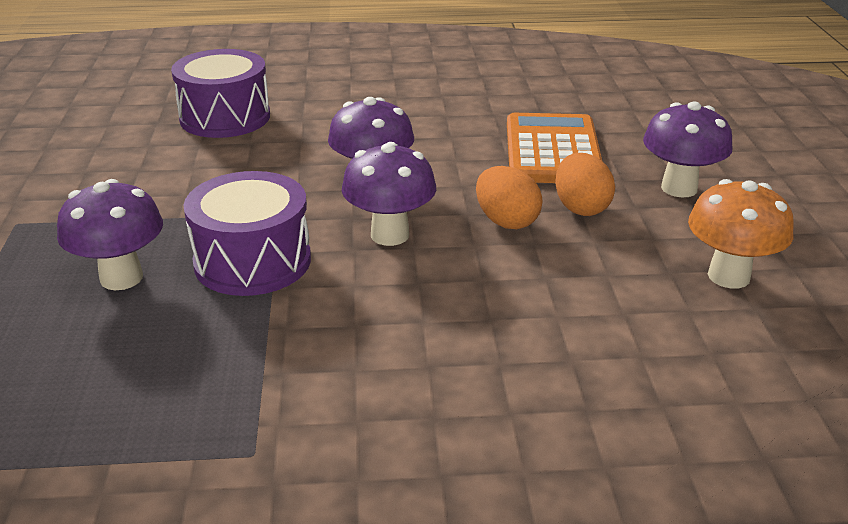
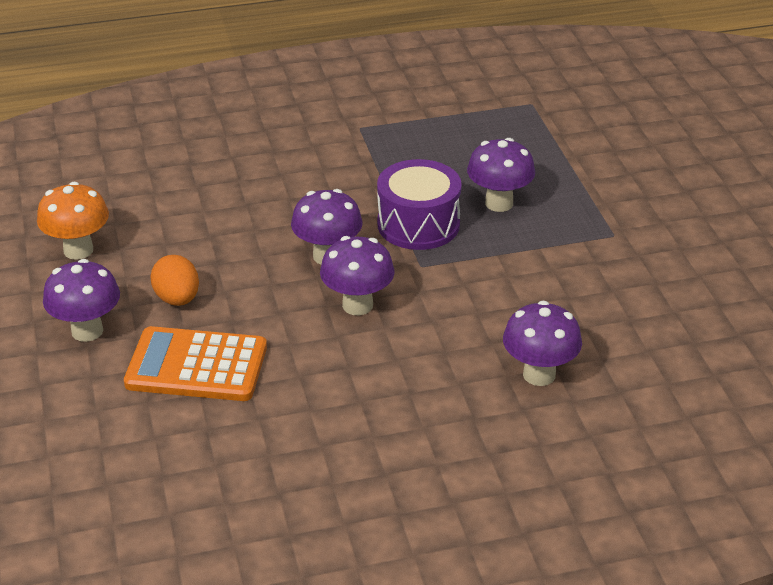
camera: 170 degrees right, 5 degrees up
(225, 117) = (539, 374): purple drum -> purple mushroom
(506, 221) = (239, 278): orange egg -> none
(553, 151) = (196, 366): orange calculator -> orange calculator turned 105 degrees clockwise

